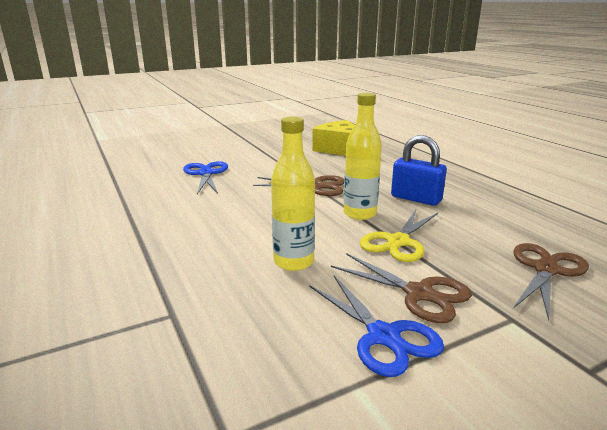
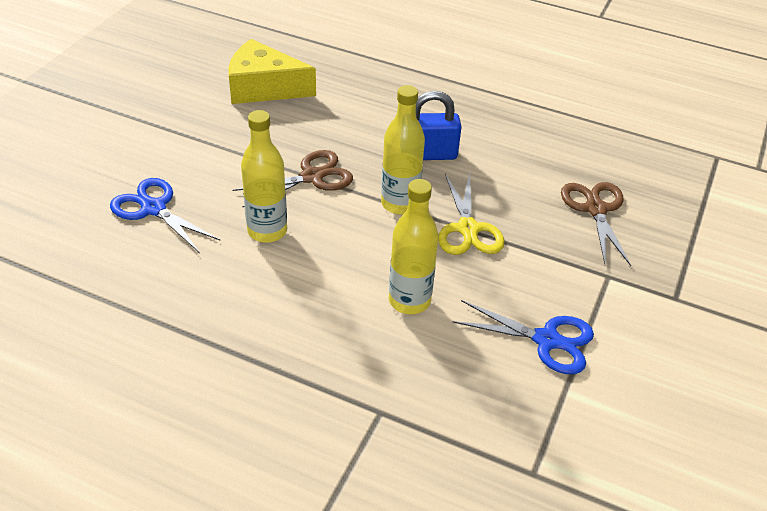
camera: 40 degrees left, 20 degrees up
(251, 199) = (267, 231): none -> yellow bottle
(419, 294) = (534, 284): brown scissors -> none

